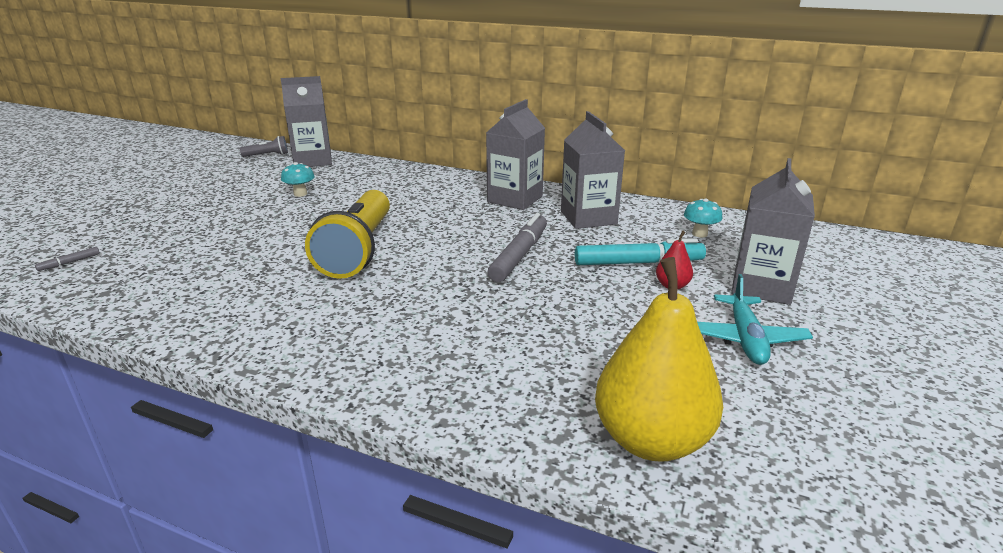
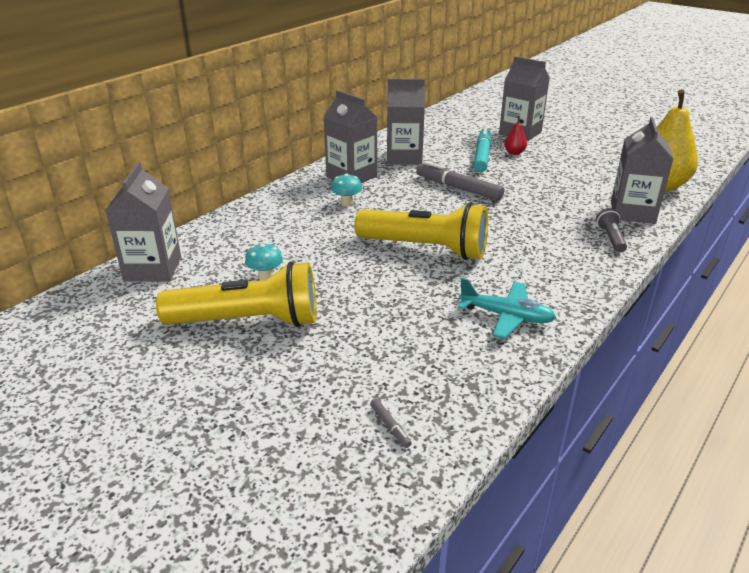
camera: 75 degrees left, 5 degrees up
(234, 198) = (248, 321): none -> yellow flashlight
(267, 155) = (95, 302): grey flashlight -> grey flashlight (610, 238)
(512, 400) = (632, 212): none -> grey carton
(699, 234) = (446, 132): turquoise mushroom -> turquoise mushroom (346, 203)
(745, 339) = (574, 149): turquoise plane -> turquoise plane (506, 316)

